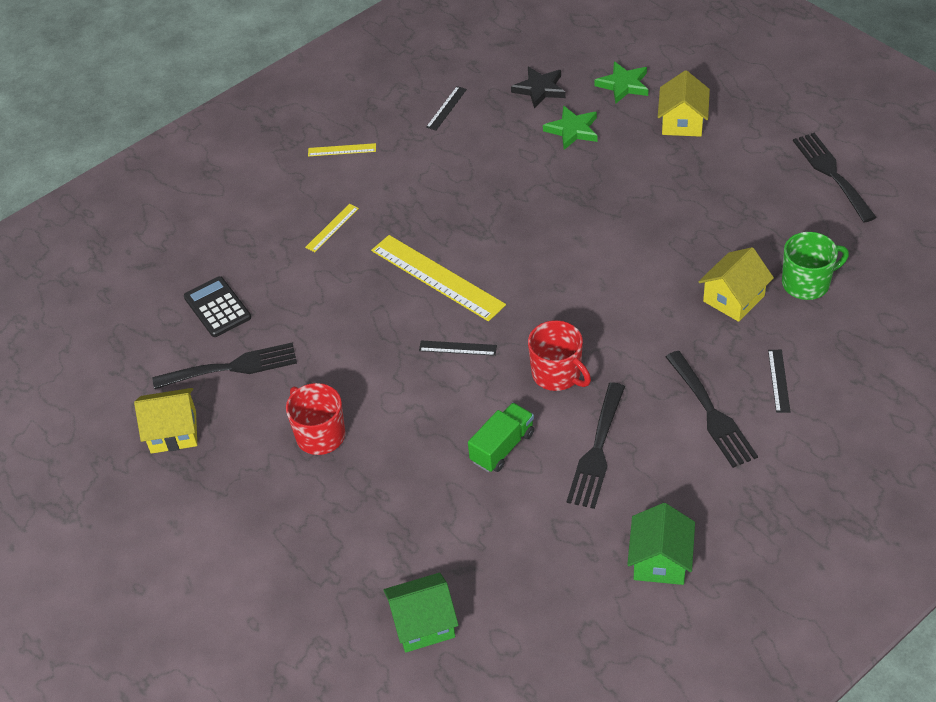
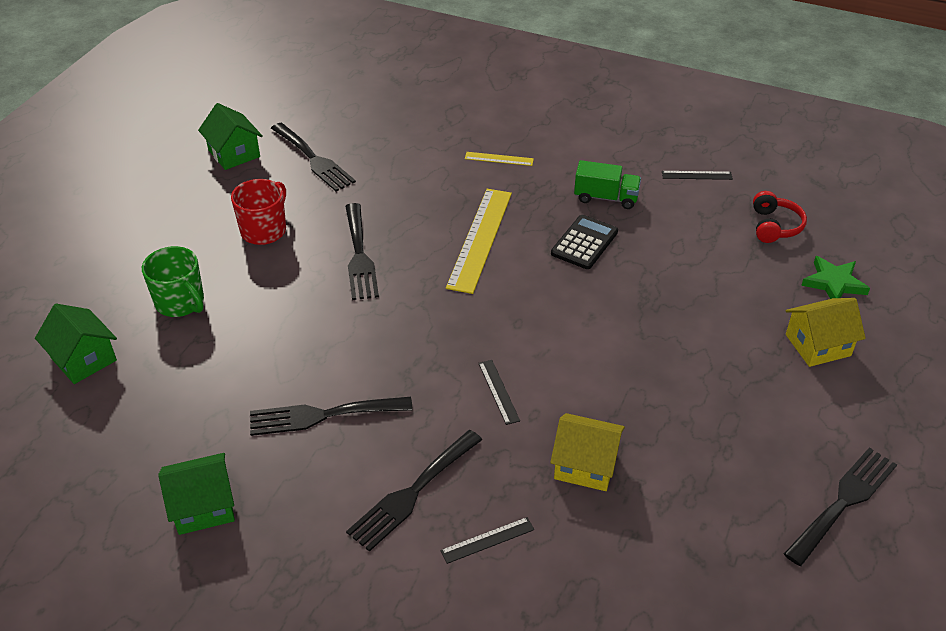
camera: 60 degrees right, 5 degrees down
(173, 432) = (234, 153): yellow house -> green house
(217, 307) = (372, 130): black calculator -> black calculator (584, 243)
(342, 150) = (594, 133): yellow ruler -> none
(405, 370) = (359, 256): none -> black fork
(457, 348) = (402, 279): black ruler -> black ruler (498, 391)
(502, 447) = (298, 347): green truck -> green truck (606, 198)
(540, 89) = (774, 226): black star -> red headphones
(557, 374) = (405, 356): red mug -> none
(572, 130) = (736, 266): green star -> none
(807, 283) = (649, 526): green mug -> green mug (180, 302)

